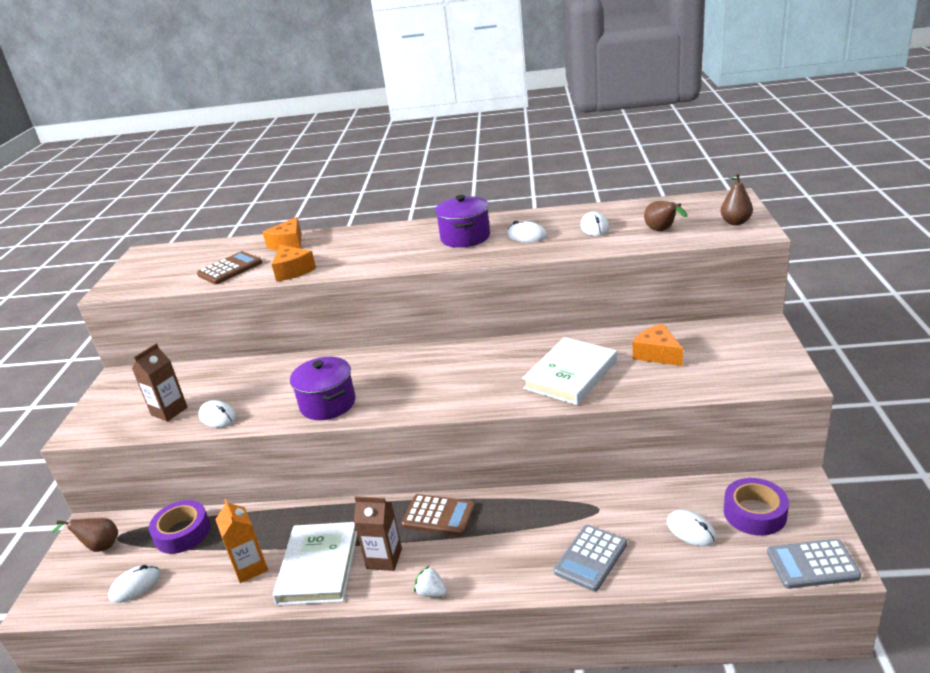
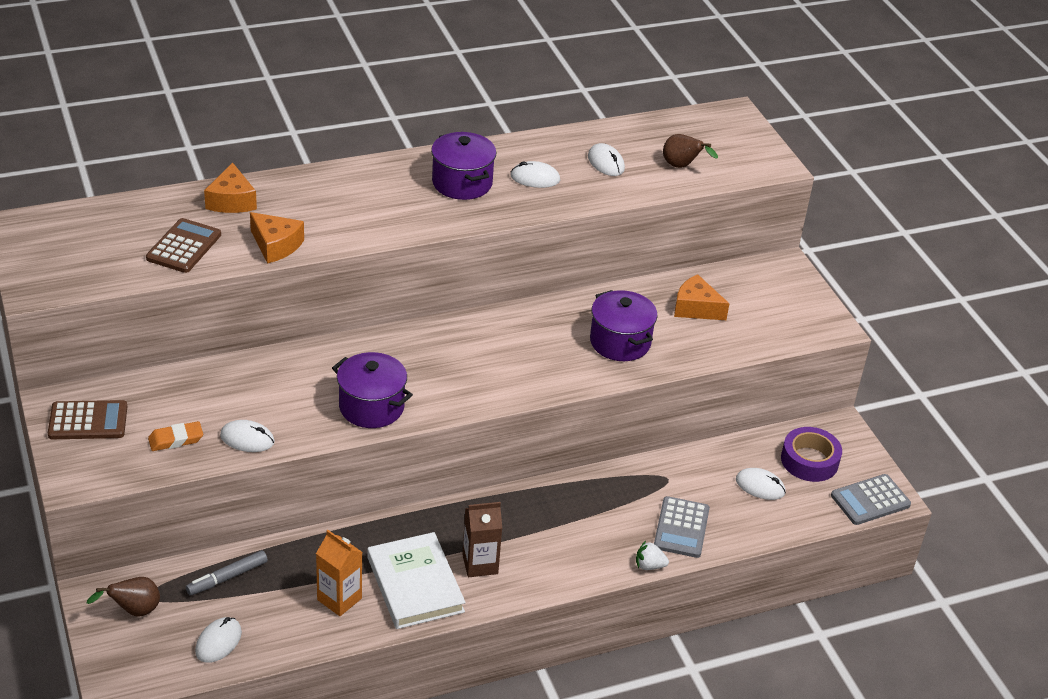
camera: 30 degrees left, 10 degrees up
(169, 411) = (176, 439): brown carton -> orange eraser
(182, 532) = (227, 578): purple tape -> grey marker
(431, 592) = (547, 587): white strawberry -> white strawberry (649, 566)
(439, 515) = (511, 511): brown calculator -> brown calculator (88, 421)
(570, 375) = (620, 342): white book -> purple pot
(735, 222) = (752, 152): brown pear -> none

